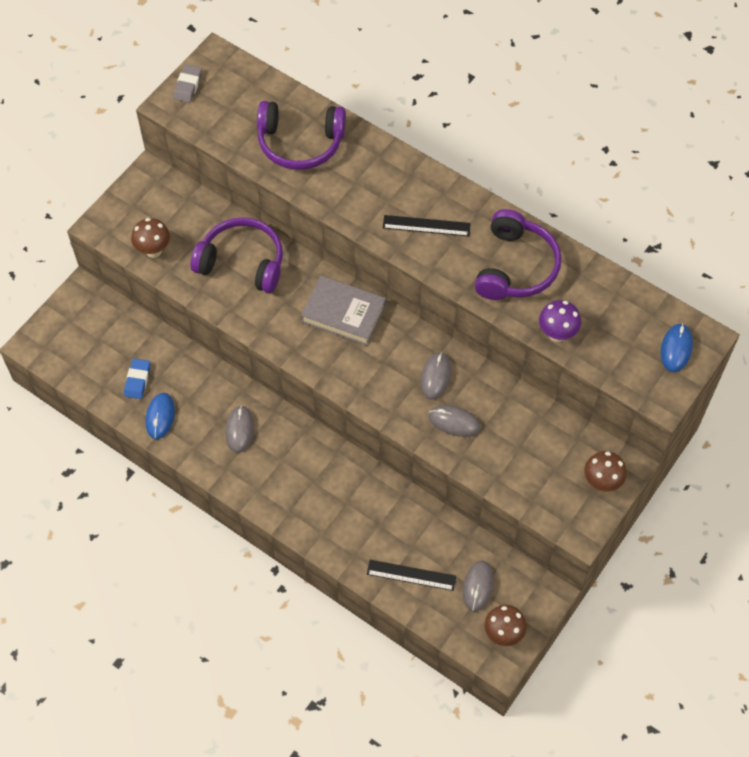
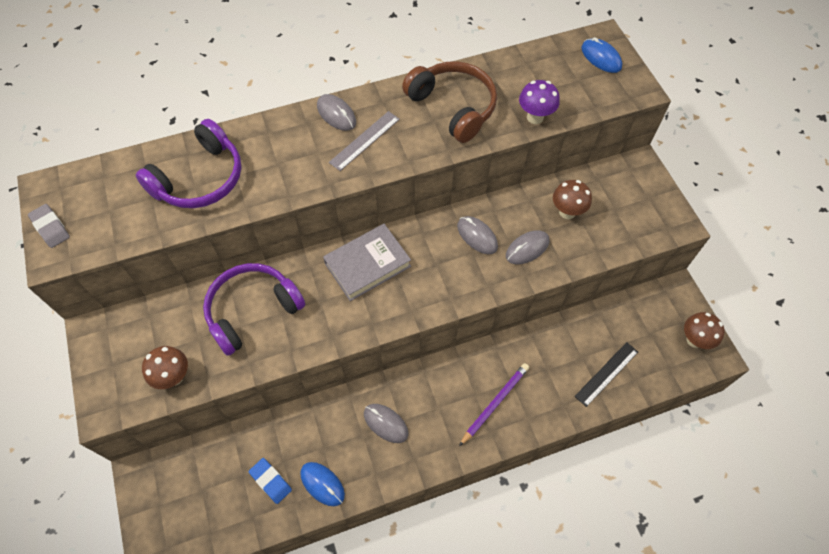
camera: 55 degrees left, 0 degrees up
(316, 501) = (495, 403): none -> purple pencil
(426, 225) = (364, 140): black ruler -> grey ruler
(478, 586) = (644, 332): grey mouse -> grey mouse (336, 114)
(515, 267) = (453, 107): purple headphones -> brown headphones
(601, 482) = (644, 186): brown mushroom -> brown mushroom (567, 212)

